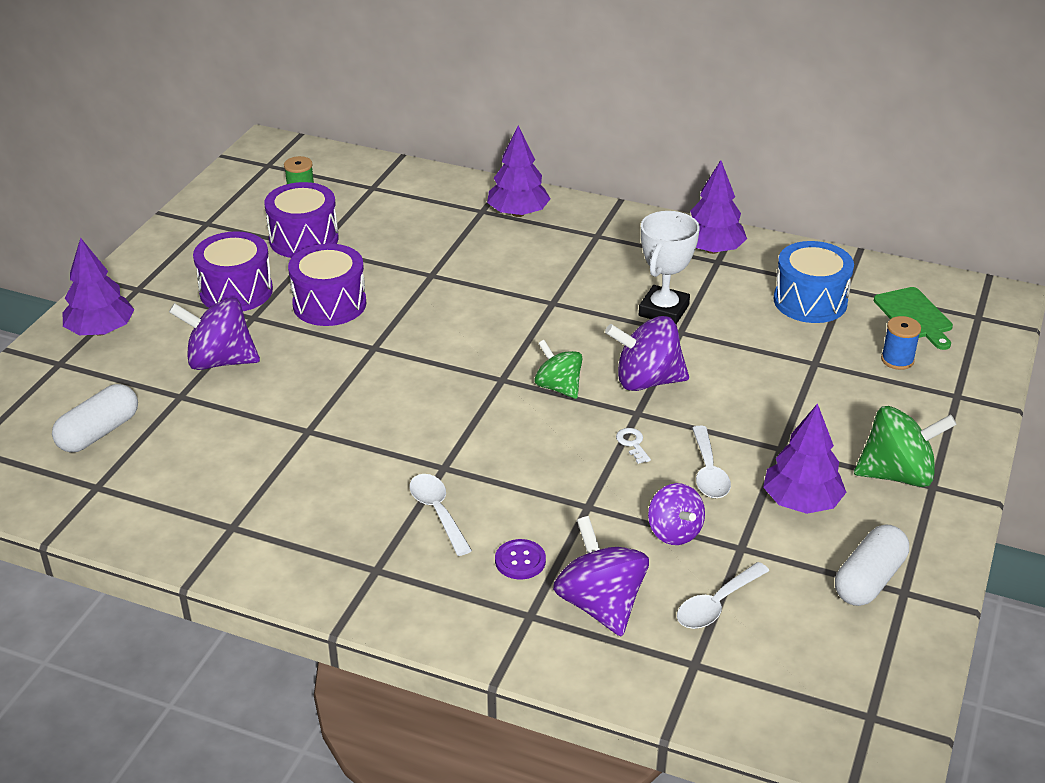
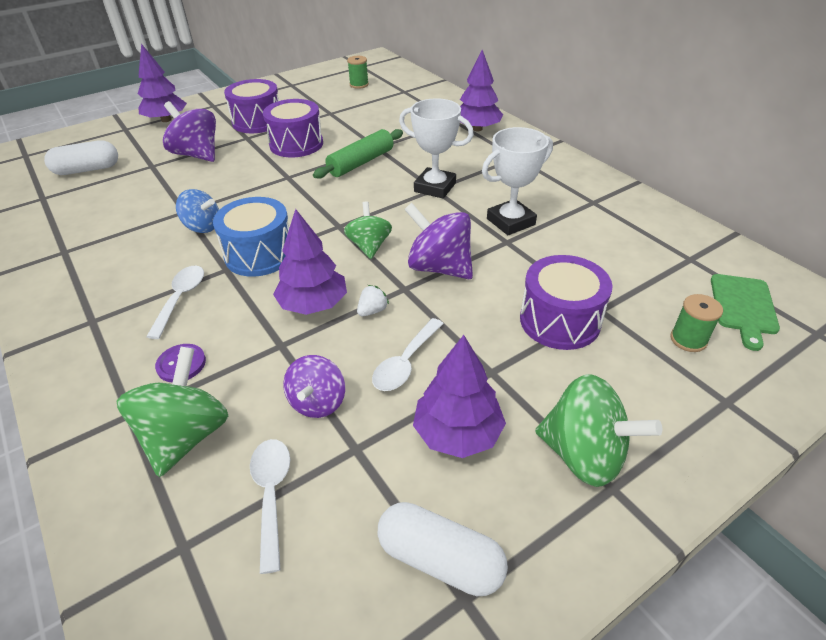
camera: 35 degrees right, 5 degrees up
(304, 239) = (330, 106): purple drum -> purple drum (559, 321)
(355, 438) = (202, 227): none -> blue spinning top
(437, 300) = (361, 162): none -> green rolling pin
(551, 301) = (435, 187): none -> white trophy
(600, 604) = (186, 436): purple spinning top -> green spinning top
(632, 444) = (372, 311): white key -> white strawberry
(712, 249) = (597, 192): purple tree -> purple tree (313, 304)
(716, 604) = (271, 495): white spoon -> white spoon turned 90 degrees clockwise
(810, 301) = (646, 258): blue drum -> blue drum (259, 254)
(869, 580) = (440, 559): white capsule -> white capsule turned 45 degrees clockwise
(897, 360) = (688, 339): blue spool -> green spool

